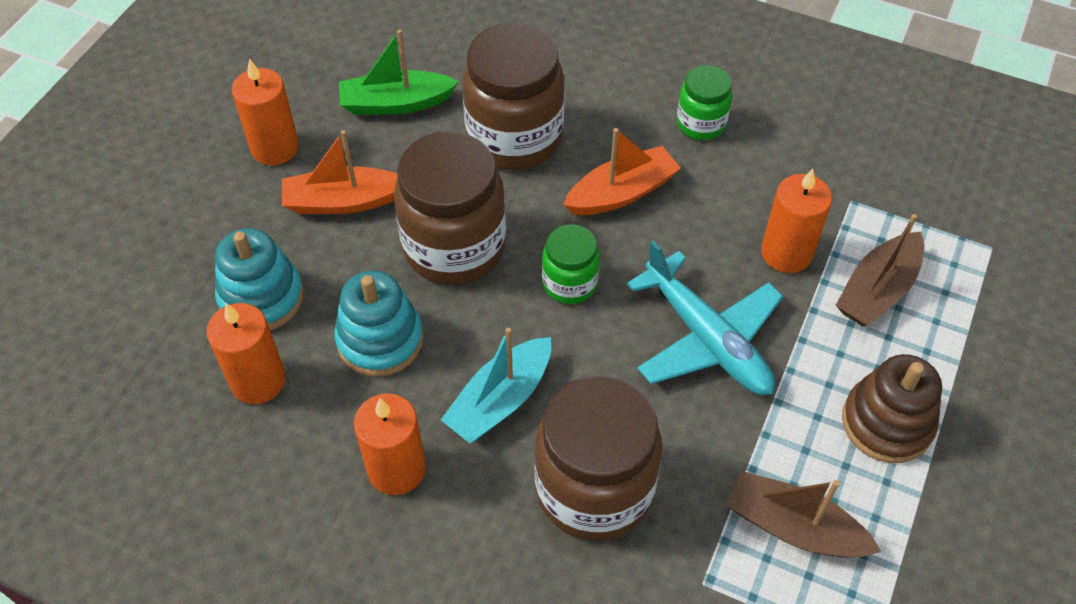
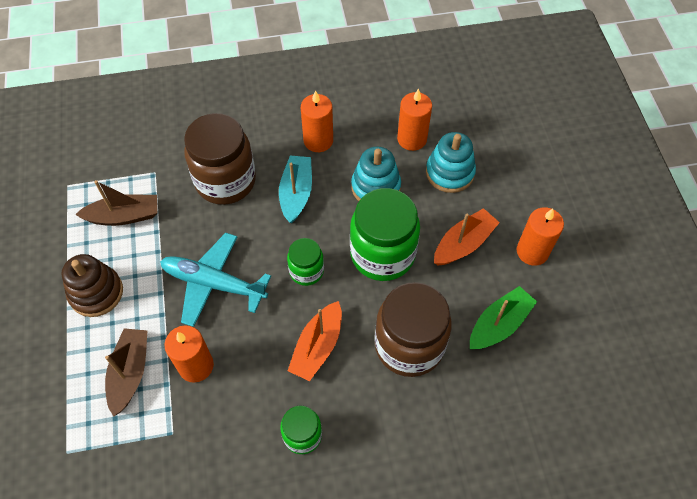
camera: 145 degrees right, 5 degrees up
(454, 247) = (382, 254): brown jar -> green jar

